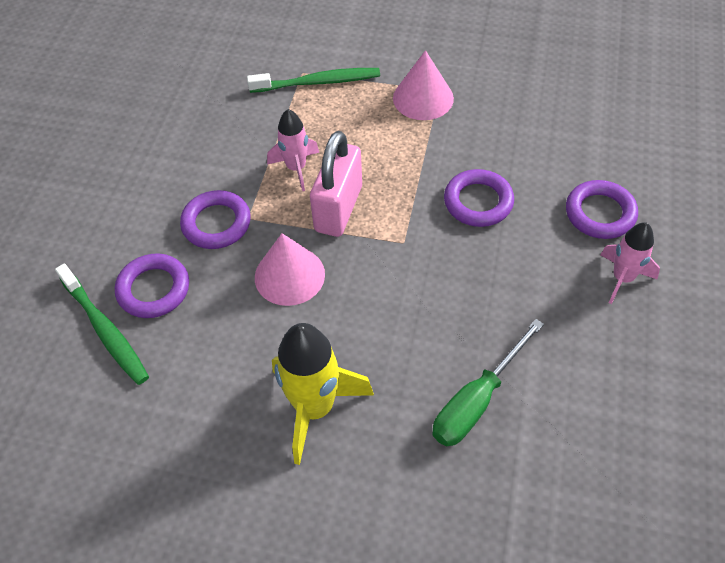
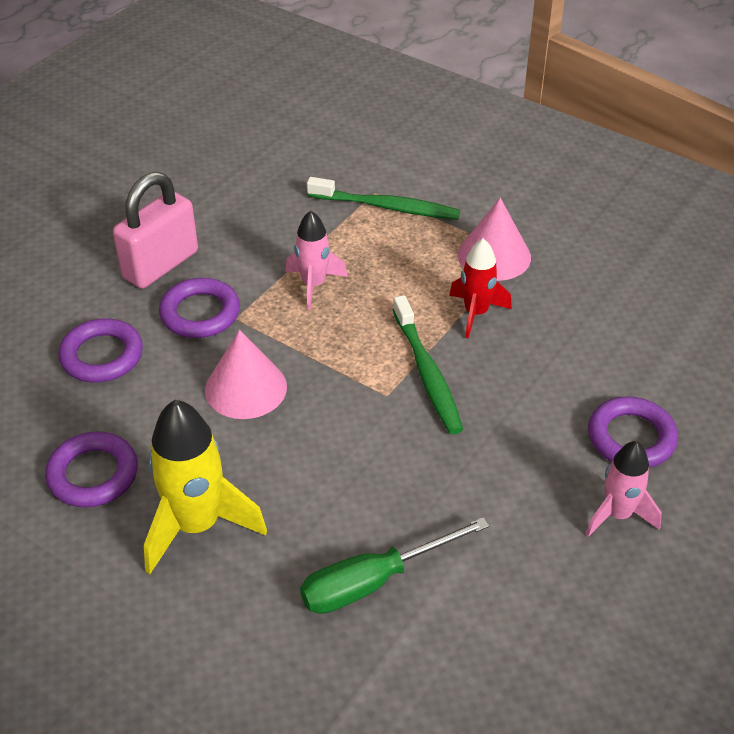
camera: 20 degrees right, 10 degrees down
(105, 330) = (33, 378): green toothbrush -> green toothbrush (427, 373)
(338, 209) = (335, 339): pink padlock -> pink padlock (160, 265)
(435, 150) = (476, 313): none -> red rocket
(478, 202) = (494, 380): purple ring -> purple ring (93, 474)

